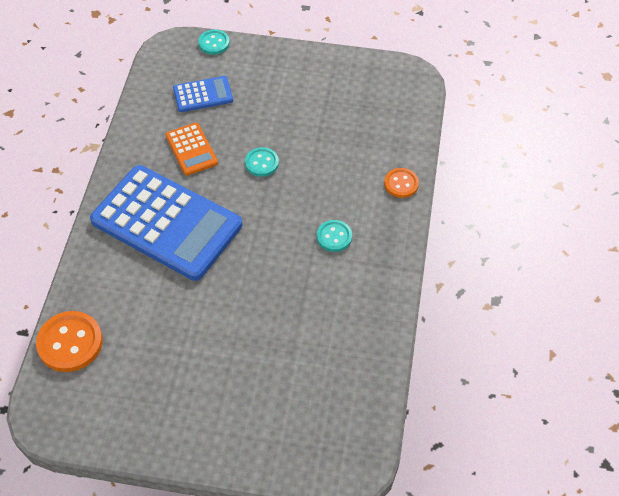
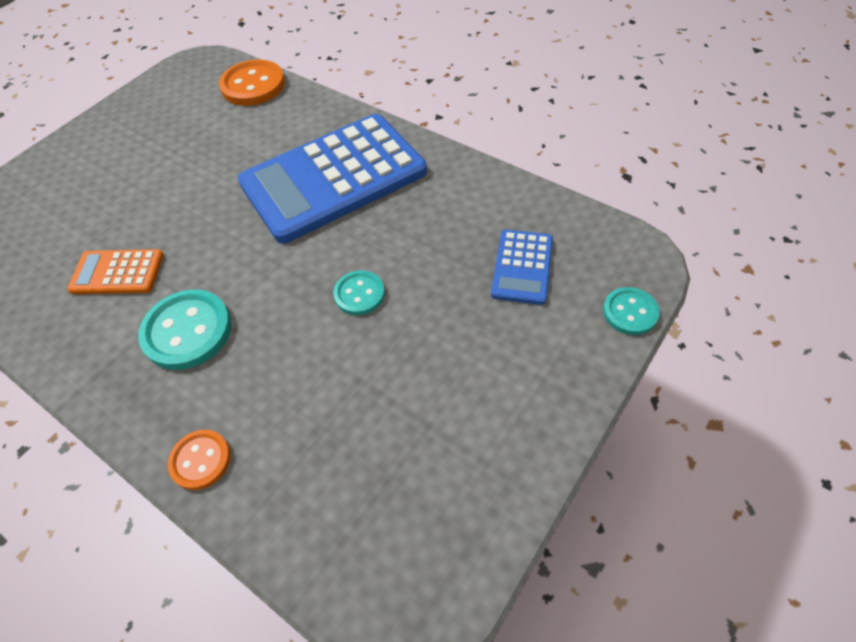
camera: 120 degrees right, 0 degrees up
(191, 149) = (429, 228): orange calculator -> orange calculator (117, 272)
(334, 237) = (187, 331): turquoise button -> turquoise button, size x1.69

